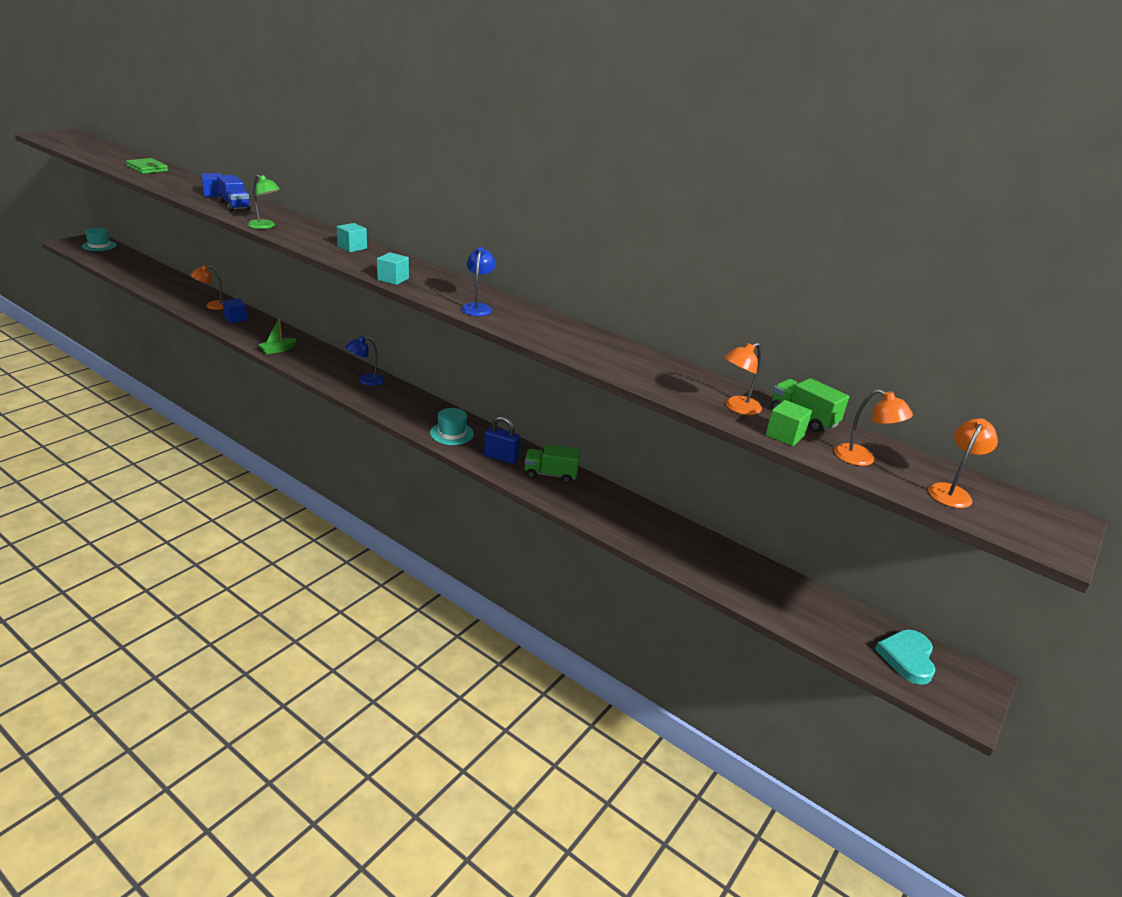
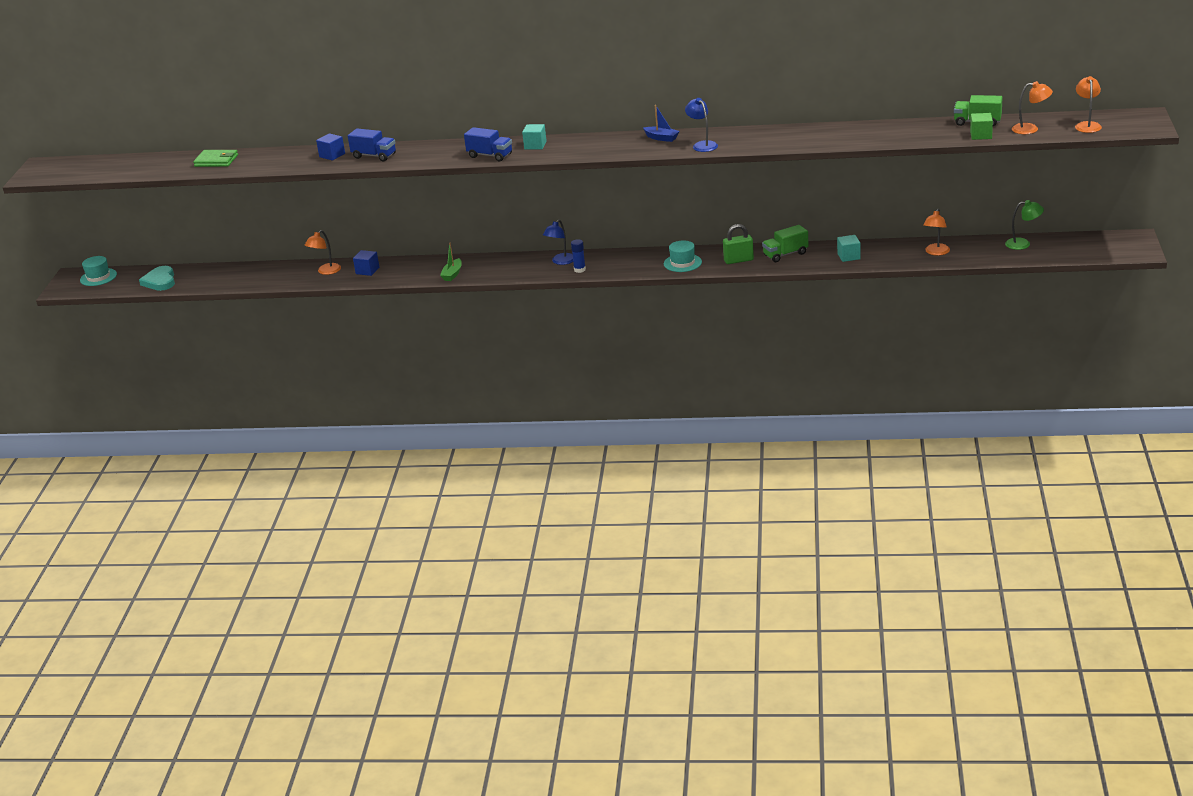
camera: 25 degrees left, 0 degrees up
(265, 226) = (439, 159): green lamp -> green lamp (1023, 244)
(303, 239) = (490, 155): none -> blue truck
(366, 395) = (579, 270): none -> blue glue stick
(393, 279) = (613, 152): turquoise cube -> turquoise cube (848, 256)
(457, 286) = (661, 138): none -> blue boat
(501, 457) = (738, 260): blue padlock -> green padlock
(737, 408) = (939, 132): orange lamp -> orange lamp (936, 252)
(907, 658) = (1093, 245): turquoise heart -> turquoise heart (160, 281)

